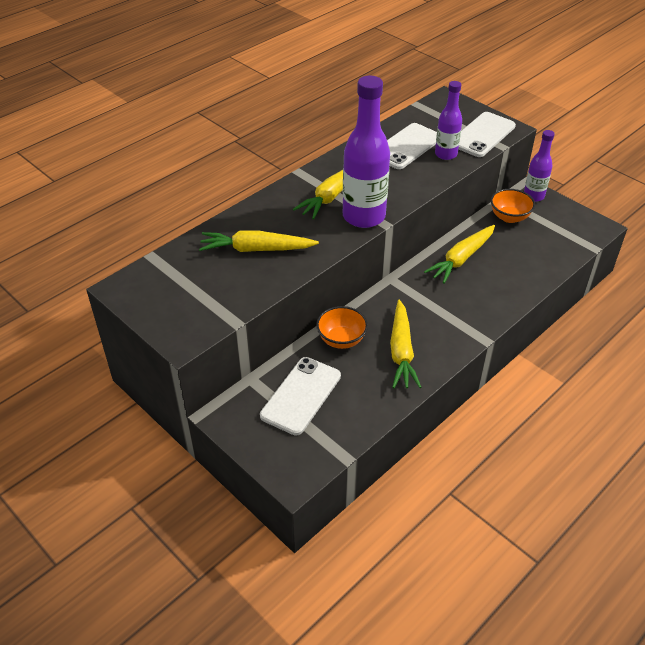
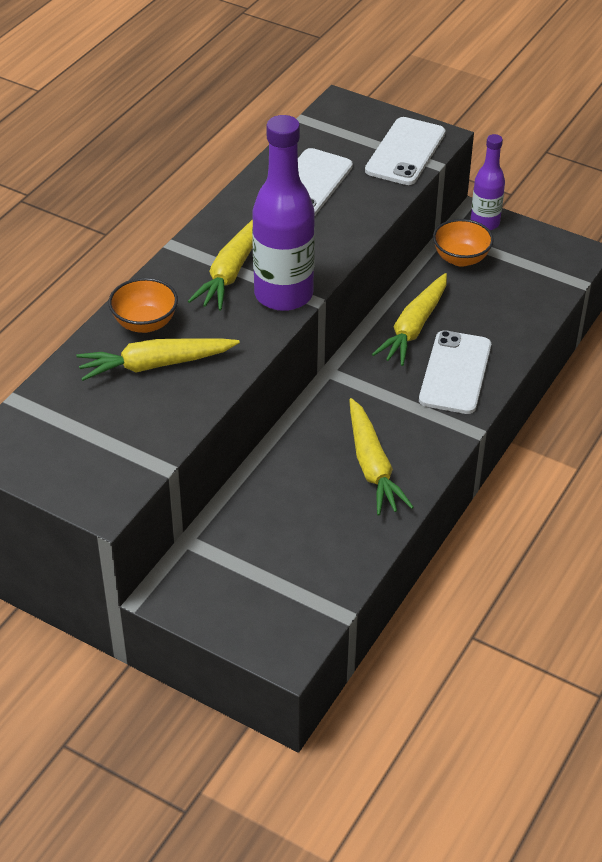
camera: 15 degrees left, 0 degrees up
(301, 396) = (261, 549): white phone -> white phone (455, 373)
(341, 340) = (289, 466): orange bowl -> orange bowl (145, 323)
(445, 154) = (364, 188): purple bottle -> none

